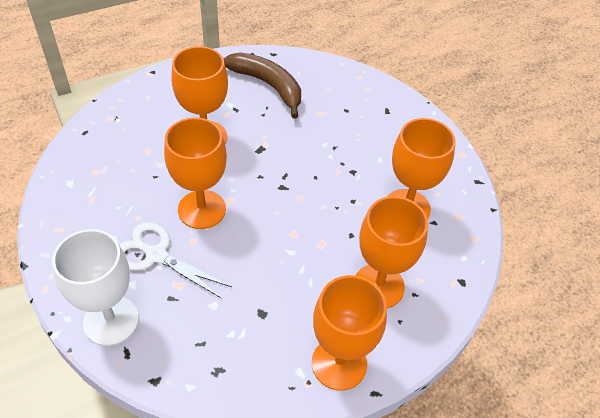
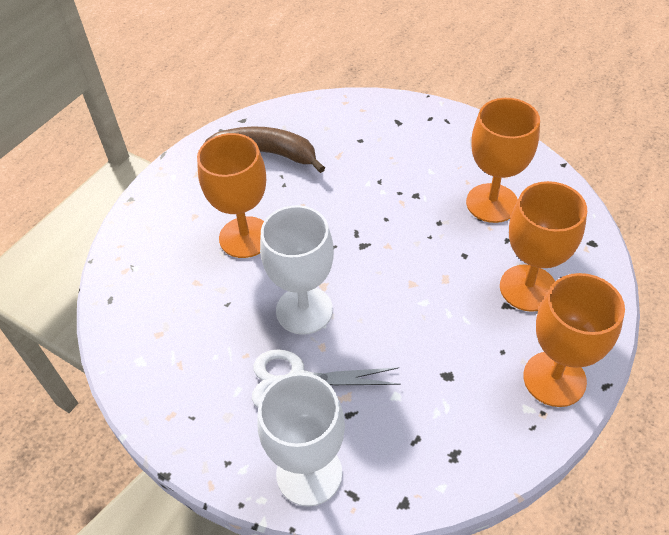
camera: 25 degrees left, 0 degrees up
(202, 209) = (304, 310): orange goblet -> white goblet

